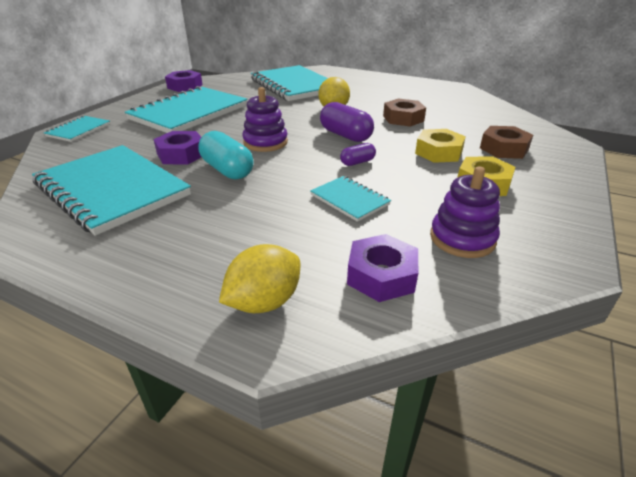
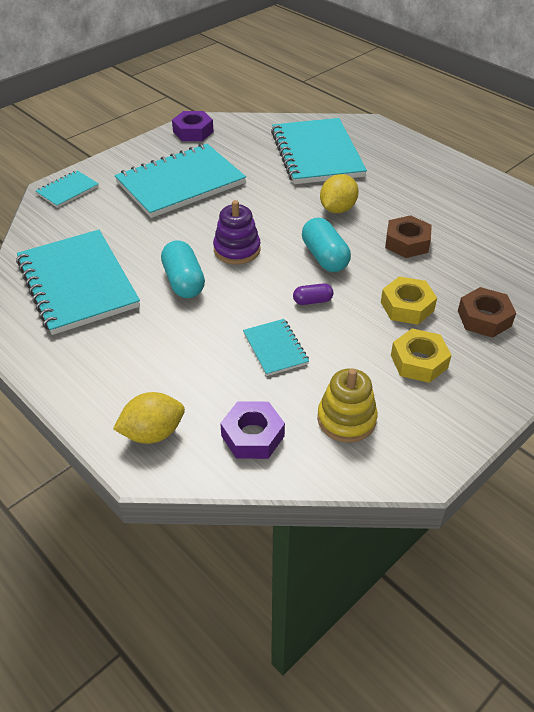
camera: 20 degrees right, 10 degrees up
(181, 154) = (150, 249): purple nut -> none
(345, 135) = (324, 257): purple capsule -> turquoise capsule
(462, 238) = (346, 419): purple stacking toy -> yellow stacking toy

